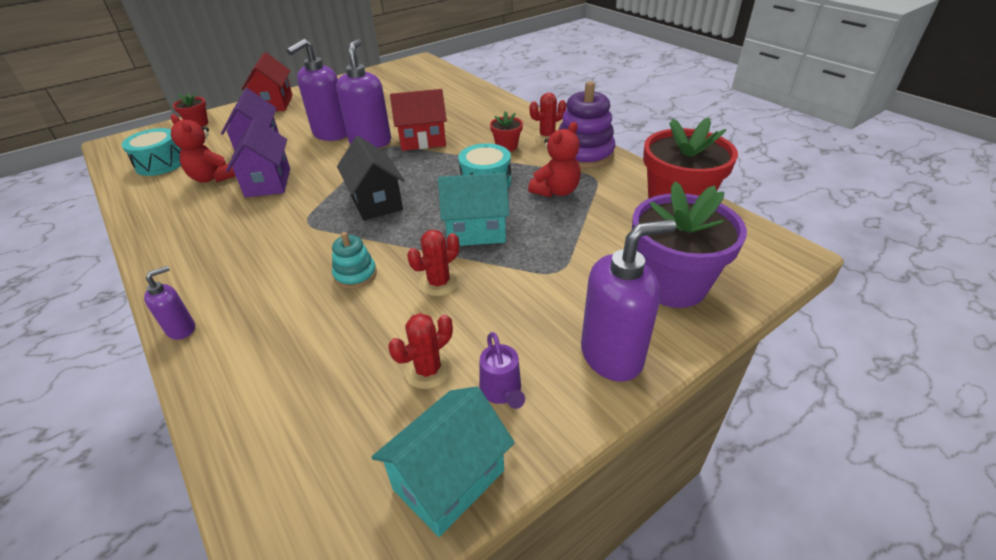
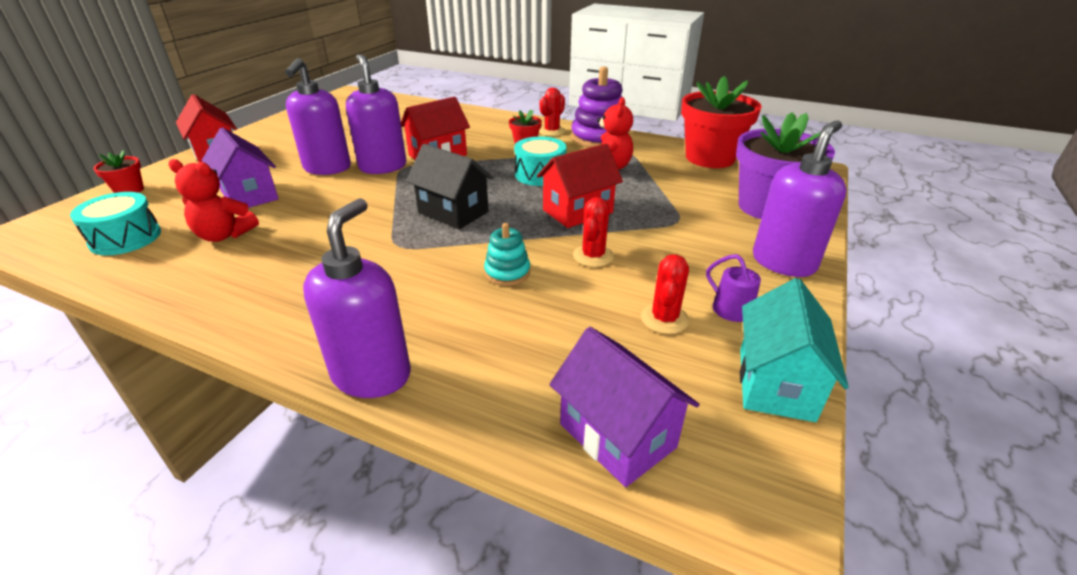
camera: 30 degrees left, 5 degrees down
(181, 329) = (372, 375): purple soap dispenser -> purple soap dispenser, size x1.97
(268, 182) = (305, 224): purple house -> purple house (617, 435)
(476, 231) = (577, 211): turquoise house -> red house

